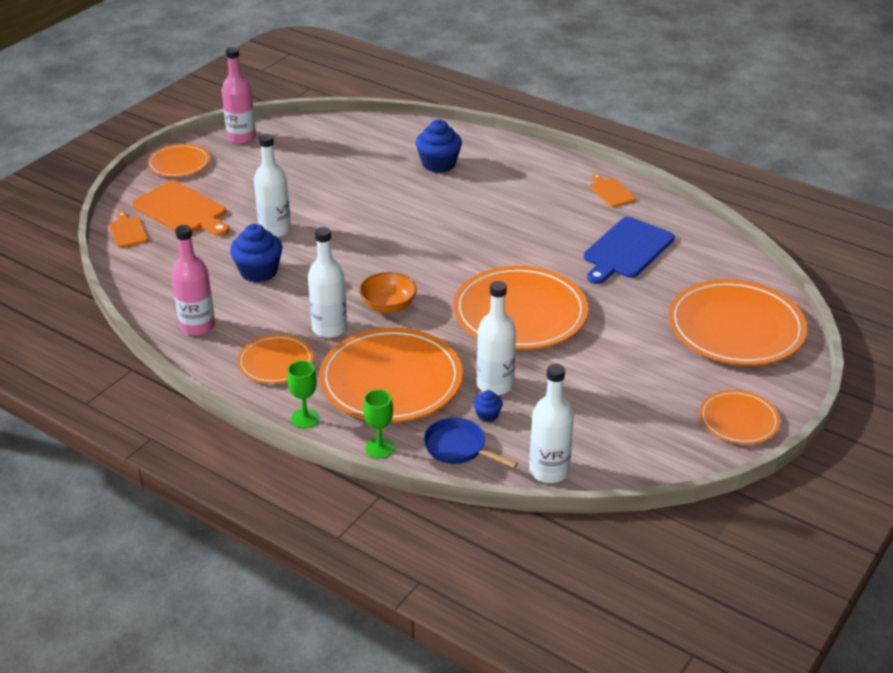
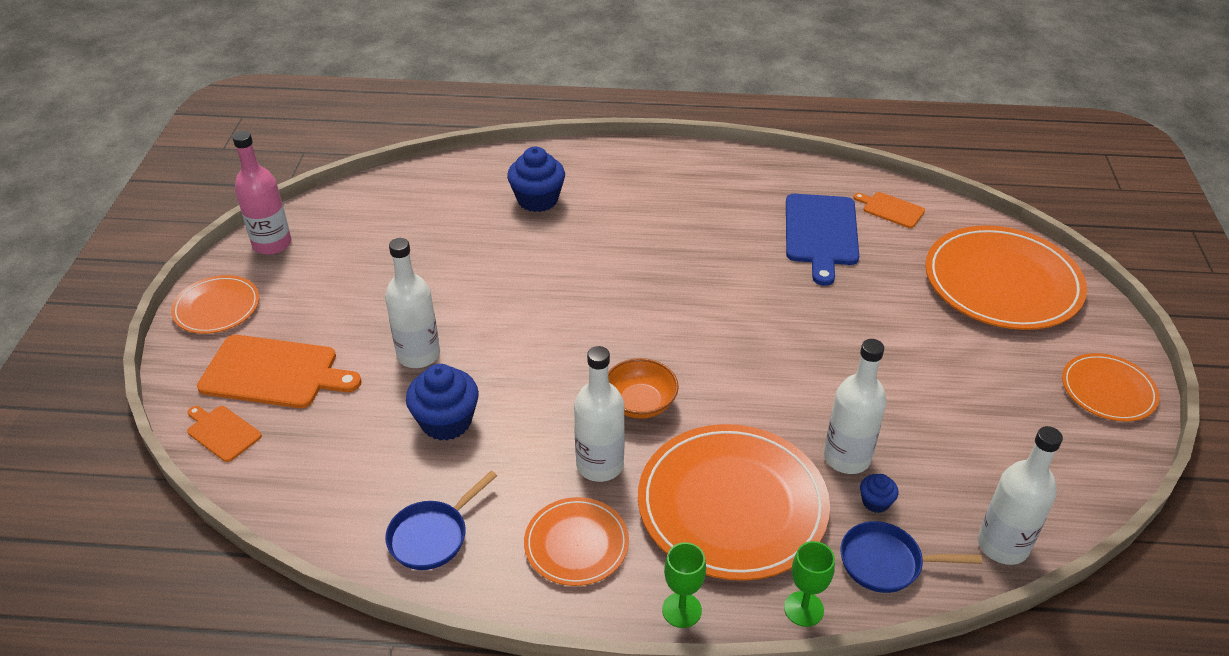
camera: 30 degrees left, 5 degrees up
(197, 326) = (432, 536): pink bottle -> blue pan
(520, 313) = (788, 352): orange plate -> none
(611, 192) = (744, 171): orange cutting board -> orange cutting board (891, 209)

